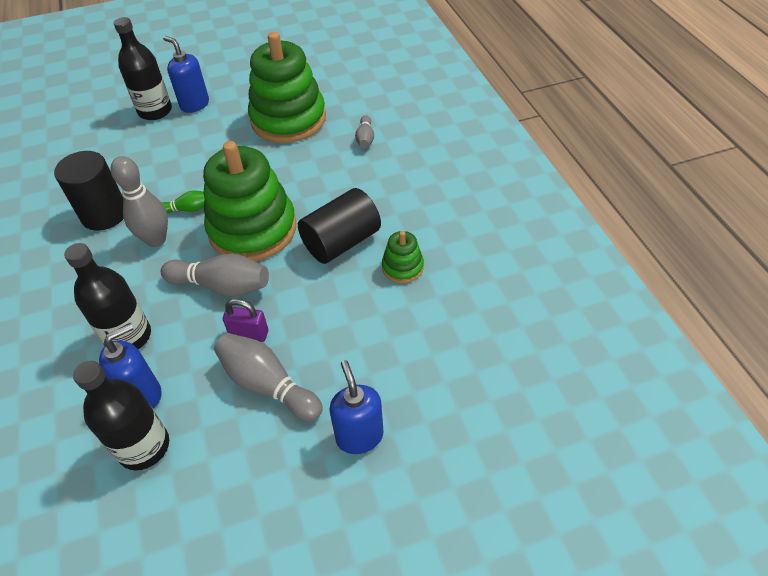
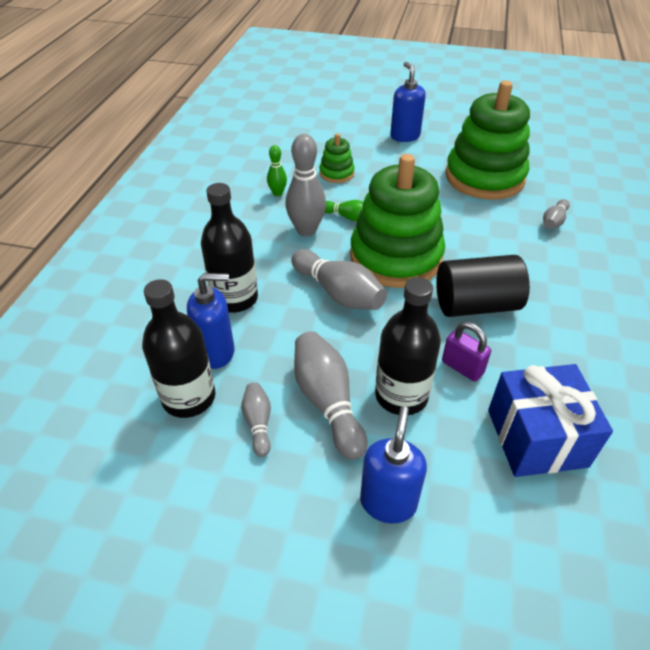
camera: 30 degrees right, 5 degrees down
(104, 214) = (277, 193): black cylinder -> green bowling pin
(155, 111) = (368, 130): black bottle -> black bottle (401, 395)
(220, 434) = (258, 423): none -> grey bowling pin
(249, 334) = (338, 347): purple padlock -> purple padlock (462, 367)
(402, 267) = (528, 358): green stacking toy -> green stacking toy (336, 173)
(438, 328) = (536, 438): none -> blue gift

